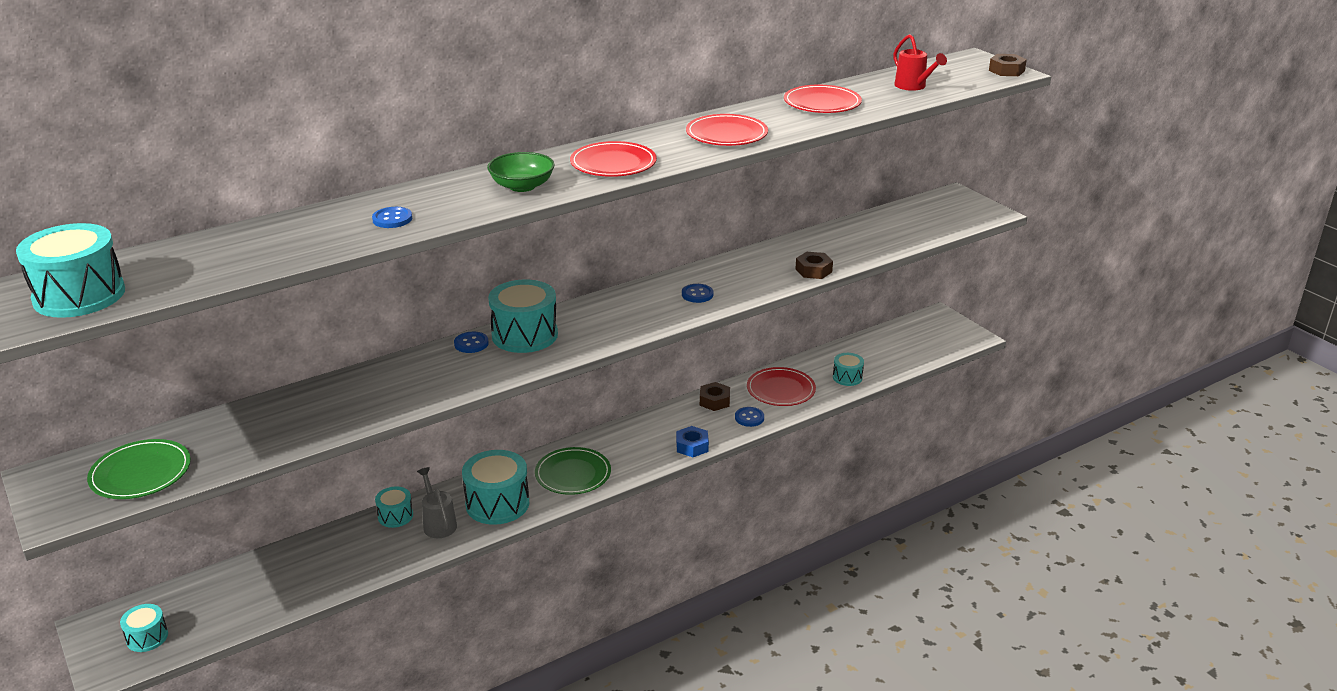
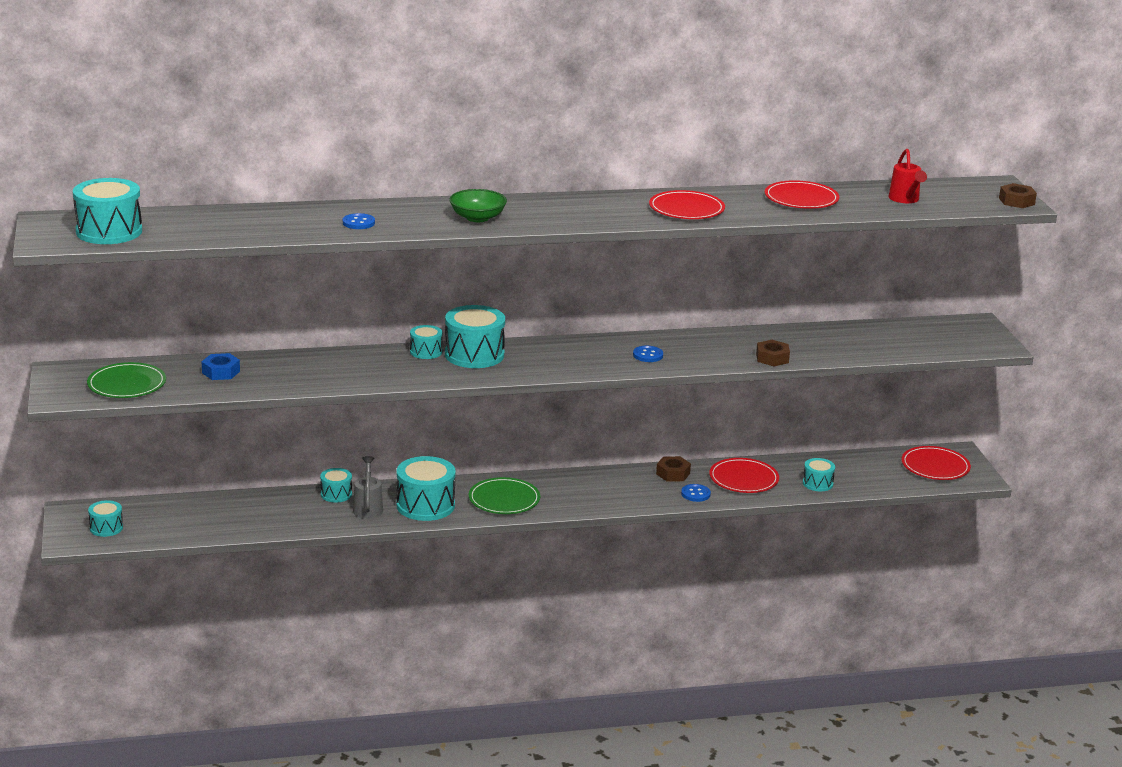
camera: 20 degrees right, 5 degrees down
(471, 343) = (426, 352): blue button -> turquoise drum
(613, 163) = (567, 214): red plate -> red plate (935, 466)
(692, 446) = (625, 503): blue nut -> blue nut (221, 372)

